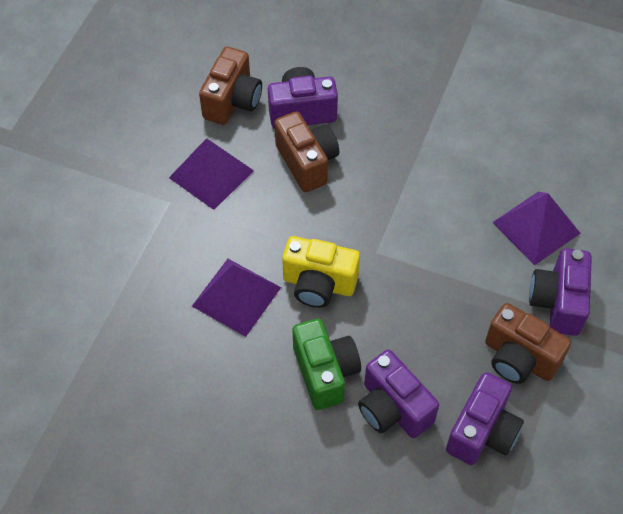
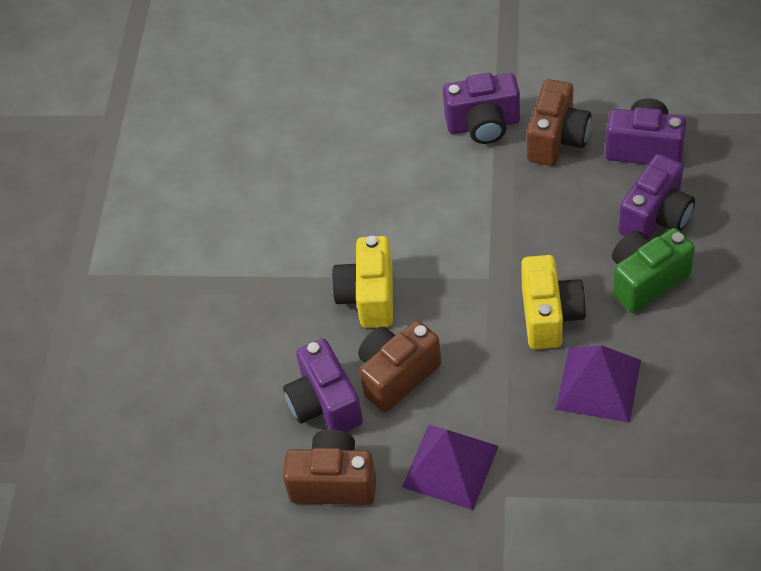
camera: 100 degrees left, 5 degrees down
(391, 163) = (369, 297): none -> yellow camera
(536, 227) = (404, 158): purple pyramid -> none

